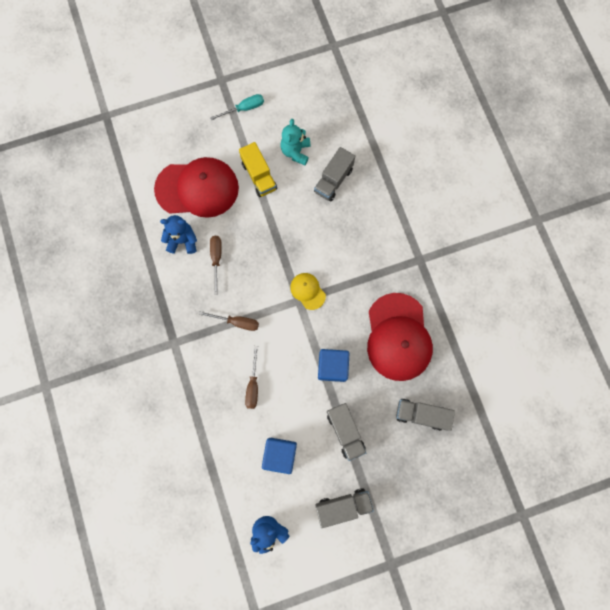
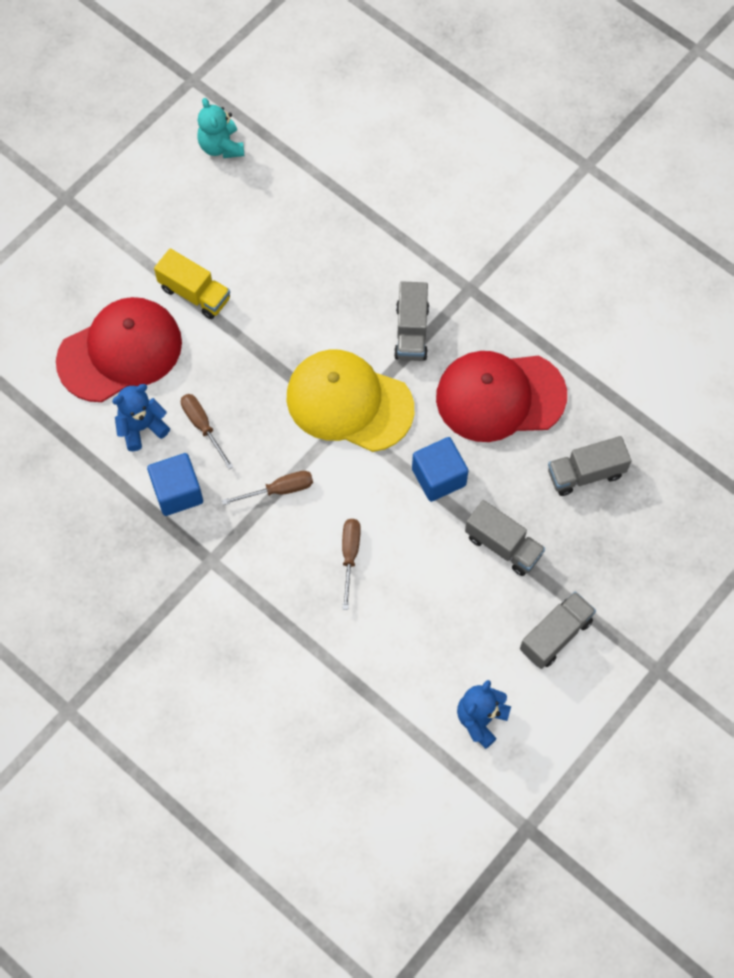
camera: 30 degrees left, 10 degrees down
(244, 109) = (120, 219): turquoise screwdriver -> none
(253, 385) = (350, 555): brown screwdriver -> brown screwdriver turned 150 degrees counterclockwise
(280, 454) = (437, 619): blue cube -> blue cube (177, 492)
(295, 152) = (225, 238): turquoise teddy bear -> turquoise teddy bear (221, 146)
(307, 291) = (349, 402): yellow cap -> yellow cap, size x2.18
(333, 180) = (298, 249): grey truck -> grey truck (411, 332)
(398, 337) = (500, 396): red cap -> red cap turned 120 degrees clockwise

